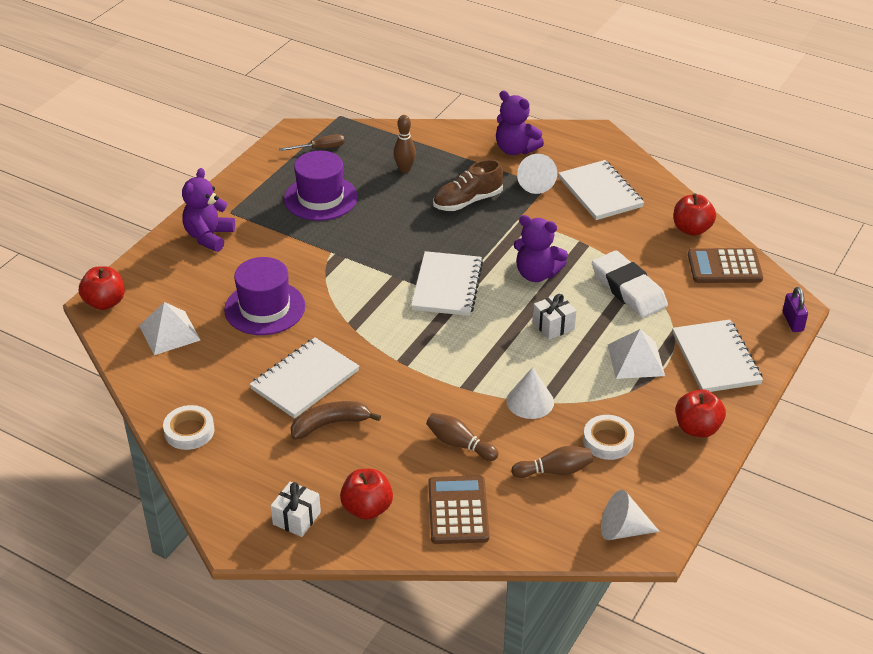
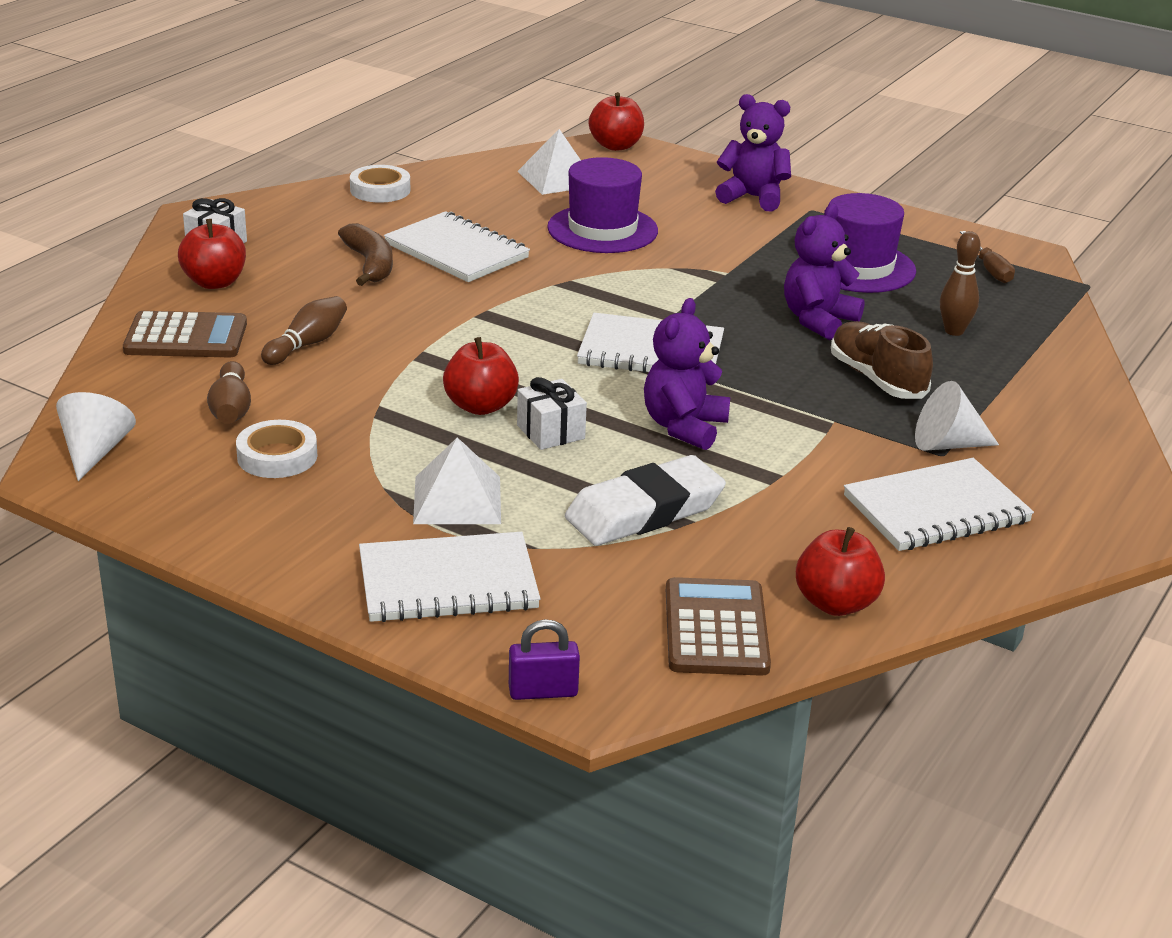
camera: 90 degrees right, 10 degrees down
(515, 149) = (1050, 432): purple teddy bear -> purple teddy bear (818, 320)
(530, 401) = (379, 400): white cone -> none
(697, 428) = (279, 541): red apple -> red apple (480, 406)

